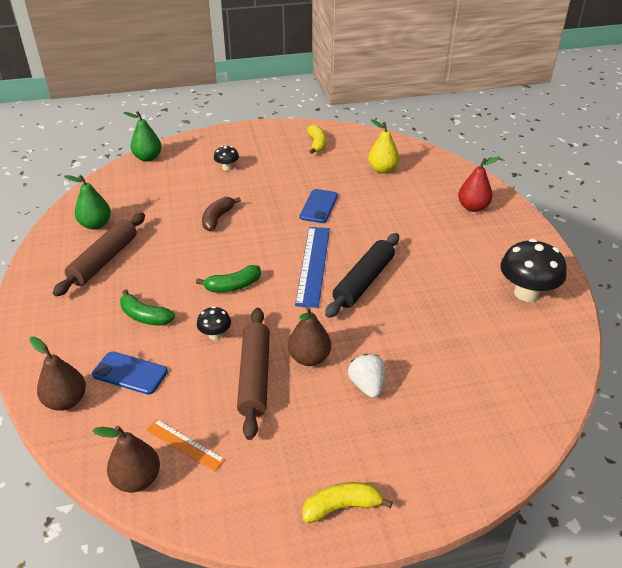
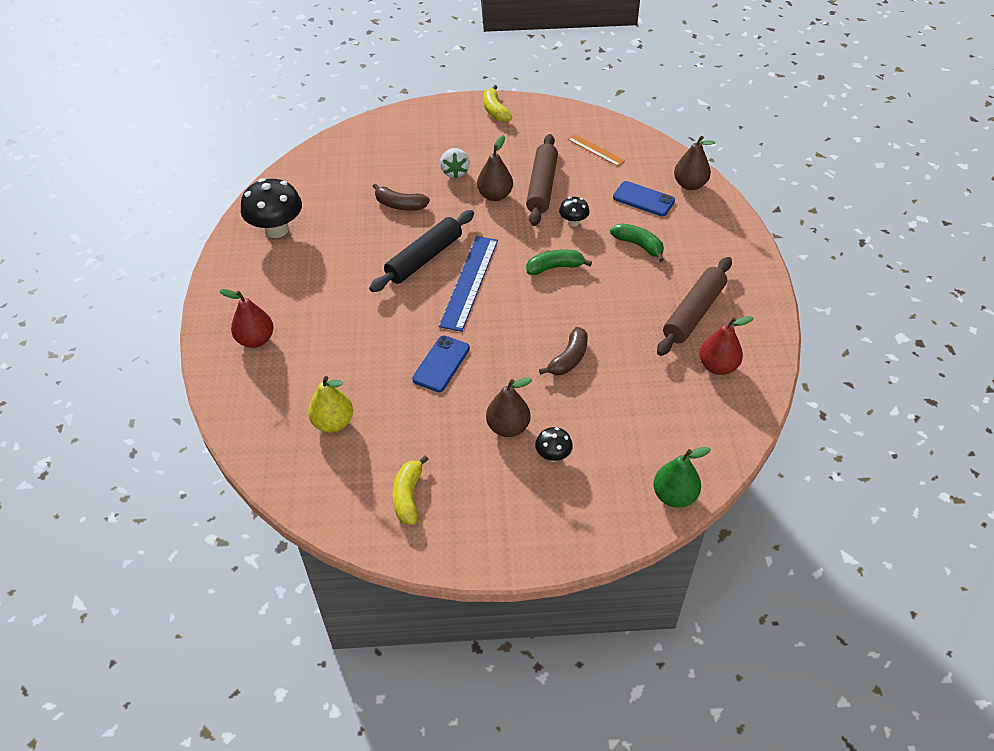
camera: 170 degrees left, 10 degrees up
(96, 225) = (717, 366): green pear -> red pear
(137, 479) = (626, 135): brown pear -> brown pear (508, 427)
(342, 507) = (495, 111): yellow banana -> yellow banana turned 75 degrees clockwise
(414, 334) = (400, 205): none -> brown banana

